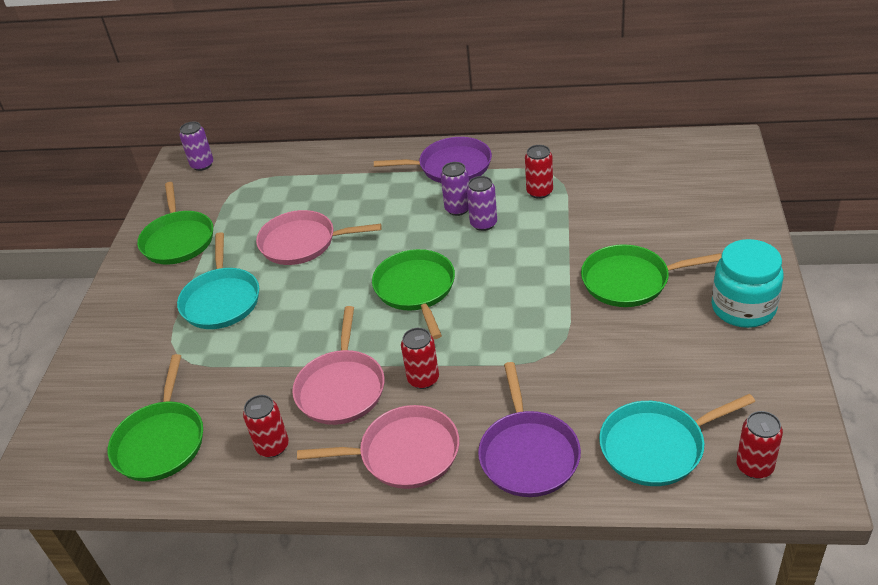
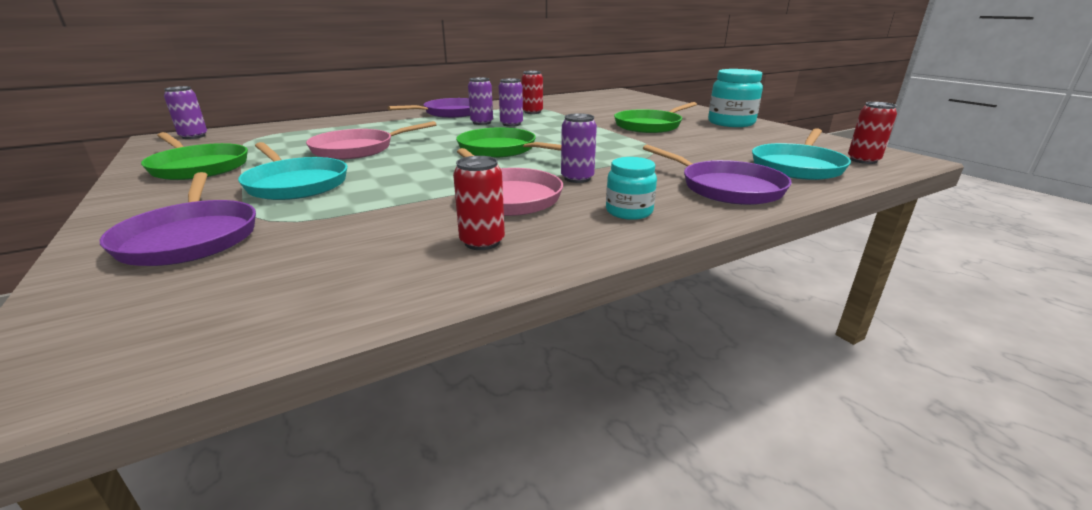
camera: 40 degrees left, 15 degrees down
(129, 360) = (190, 237): none -> purple pan
(161, 441) = (311, 278): green pan -> none
(404, 453) = (629, 211): pink pan -> turquoise jar
(423, 379) = (577, 178): red can -> purple can

